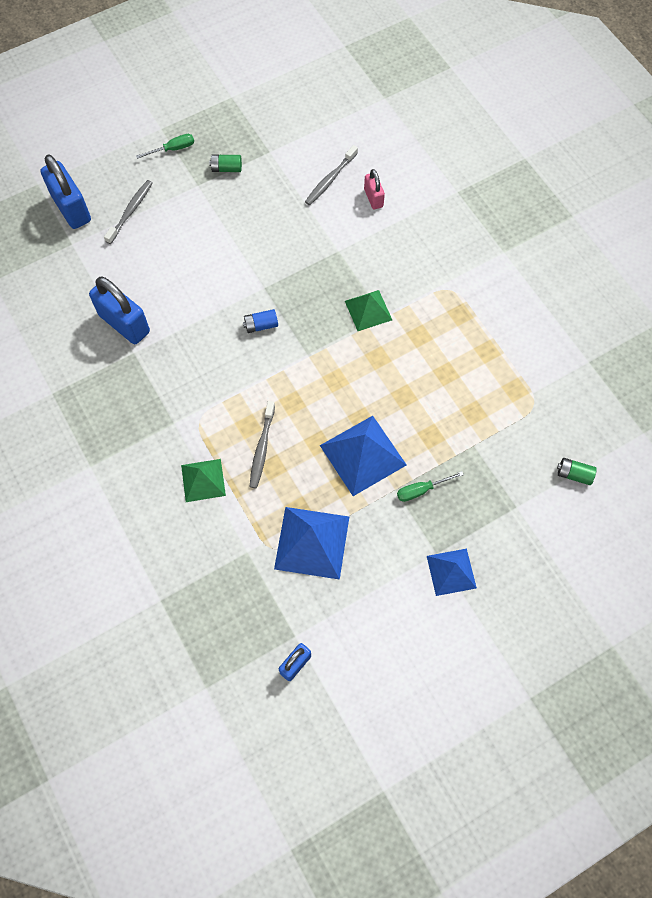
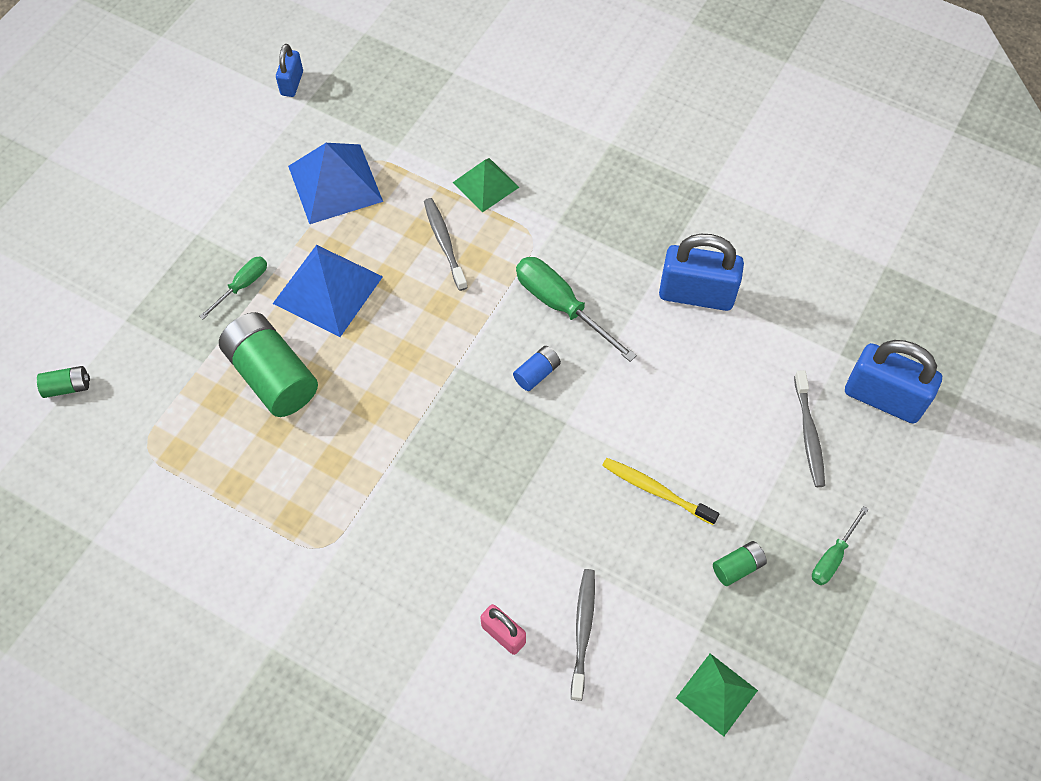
camera: 150 degrees right, 5 degrees down
(215, 361) = (561, 306): none -> green screwdriver
(240, 225) = (656, 490): none -> yellow toothbrush
(368, 310) = (416, 461): green pyramid -> green pyramid (716, 694)
(431, 411) = (272, 376): none -> green battery
(451, 571) = (173, 225): blue pyramid -> none

